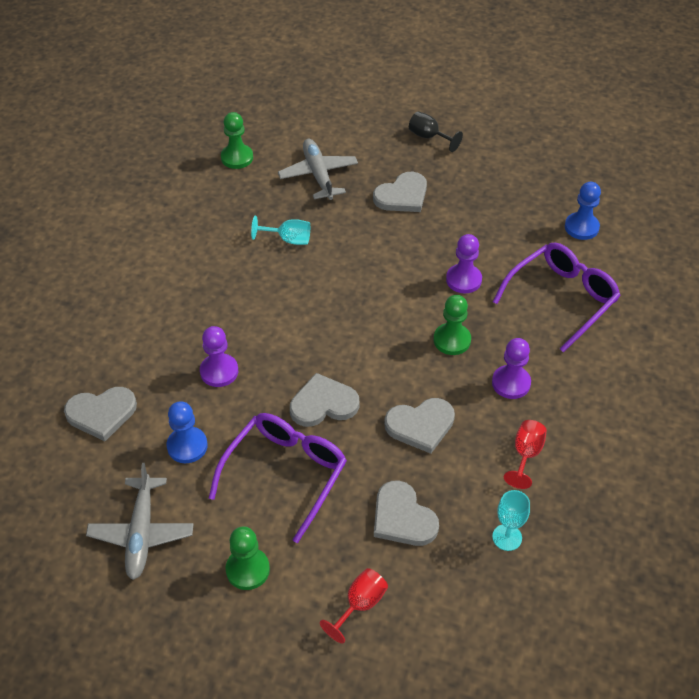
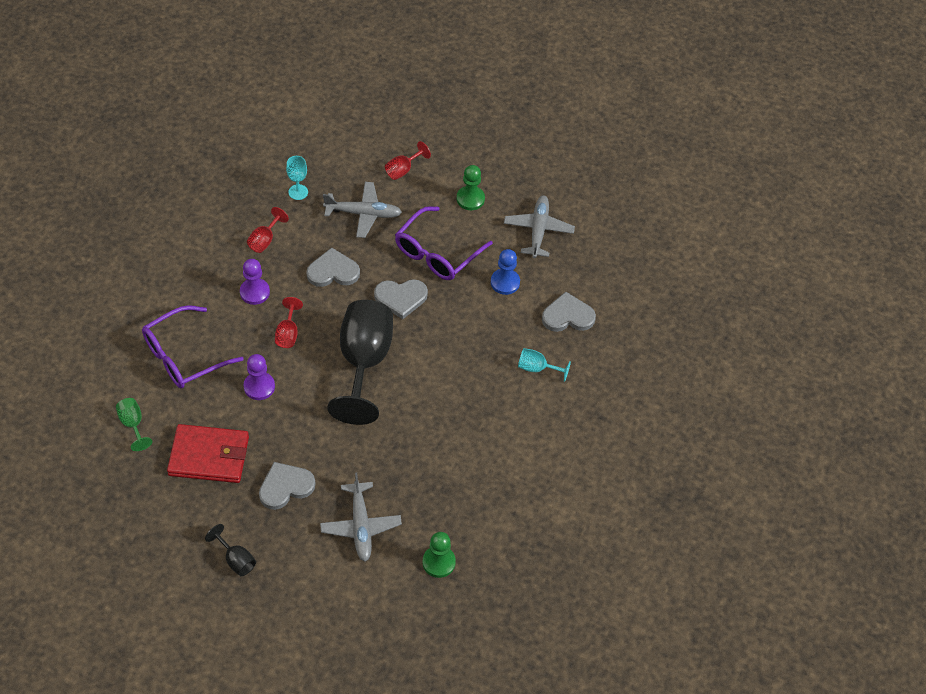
camera: 175 degrees left, 5 degrees up
(219, 371) = (477, 336): purple pawn -> none
(288, 239) = (402, 452): turquoise goblet -> turquoise goblet (537, 368)
(352, 322) = (364, 362): none -> black goblet
(402, 517) = (363, 214): grey heart -> grey plane
(452, 340) = (288, 333): green pawn -> red goblet
(489, 211) = (209, 456): none -> red wallet
(581, 227) = (133, 424): blue pawn -> green goblet

